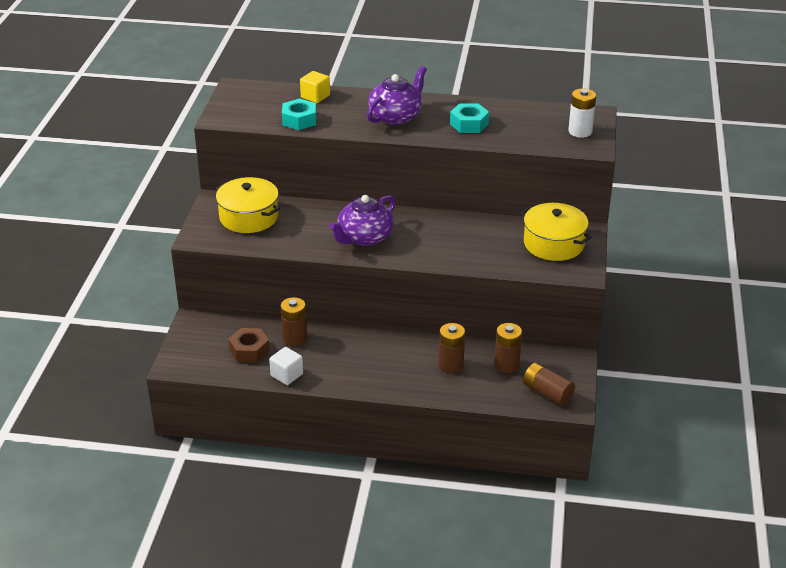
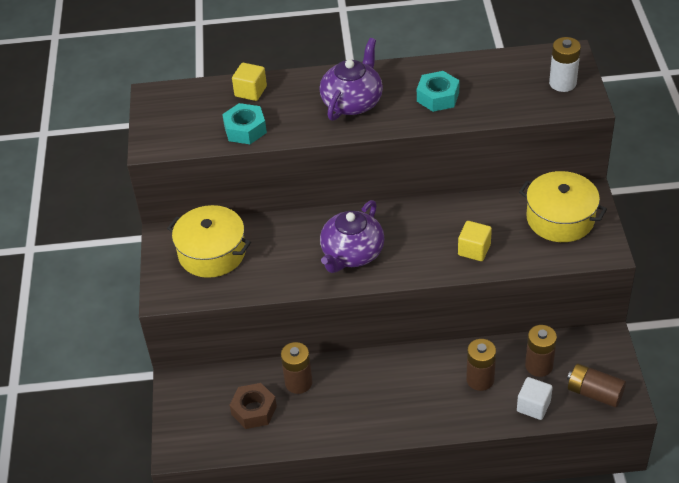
camera: 10 degrees left, 10 degrees up
(287, 375) = (307, 434): white cube -> white cube (533, 406)
(469, 252) = (474, 250): none -> yellow cube

